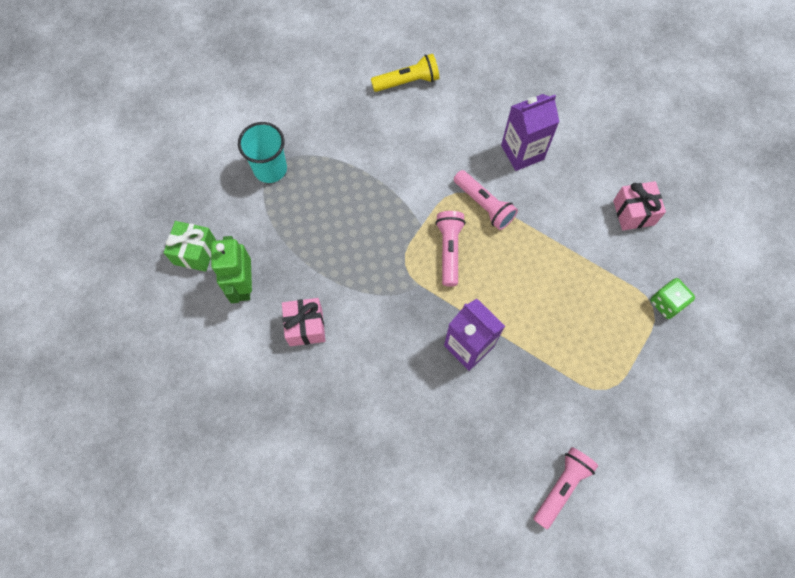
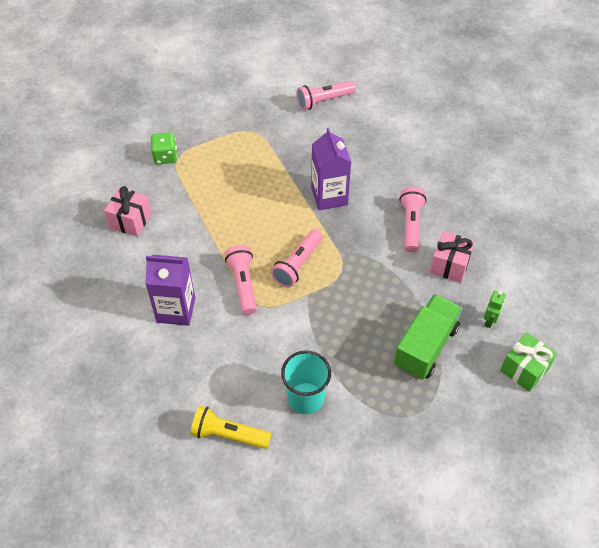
camera: 150 degrees left, 15 degrees down
(243, 285) = (489, 320): green robot -> green robot, size x0.53
(270, 169) = (418, 413): turquoise cup -> turquoise cup (305, 398)
(290, 229) = (425, 346): none -> green truck
(367, 356) = (411, 224): none -> pink flashlight

